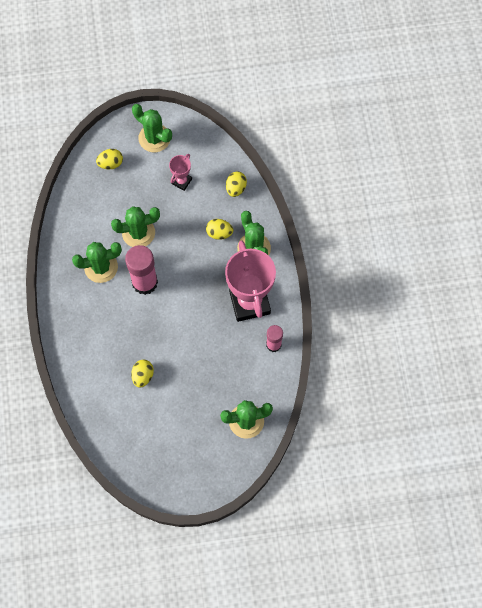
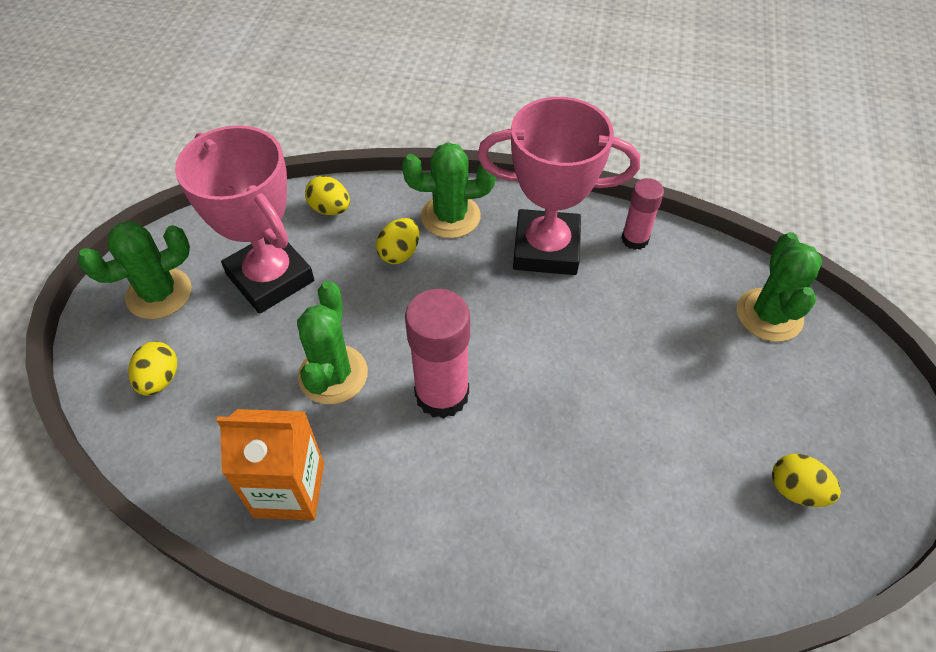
camera: 70 degrees left, 15 degrees down
(79, 240) = (289, 489): none -> orange carton
(101, 267) = (373, 464): green cactus -> none
(143, 376) = (641, 456): yellow egg -> yellow egg (796, 490)
(181, 181) = (270, 278): pink trophy -> pink trophy, size x2.16

